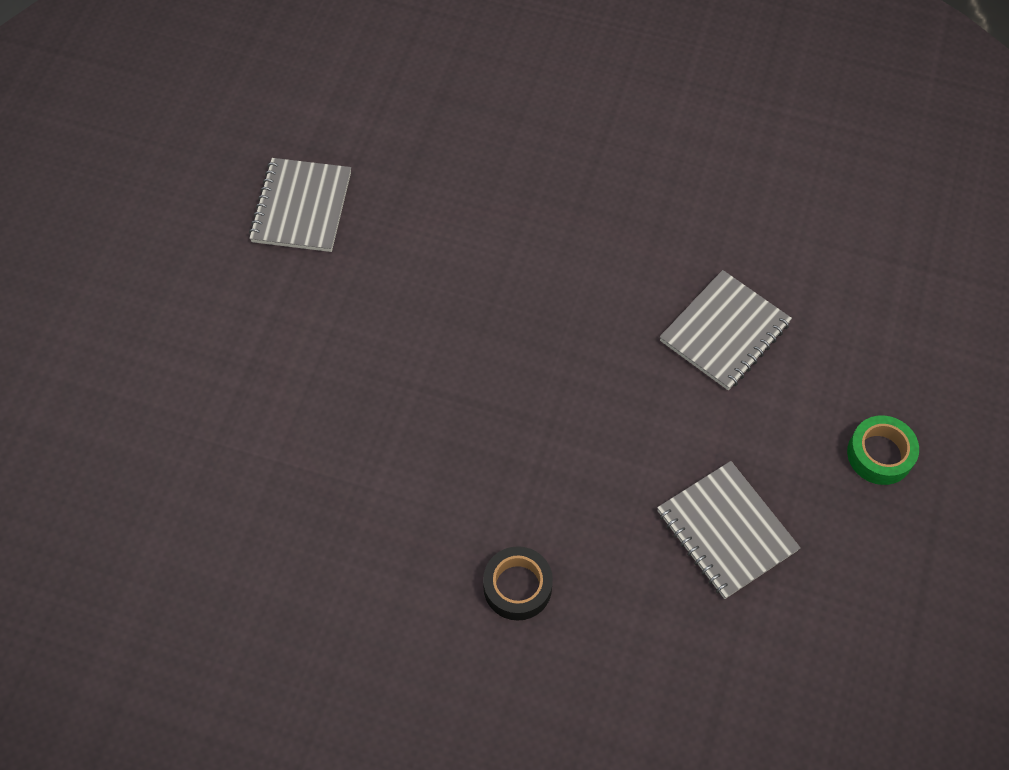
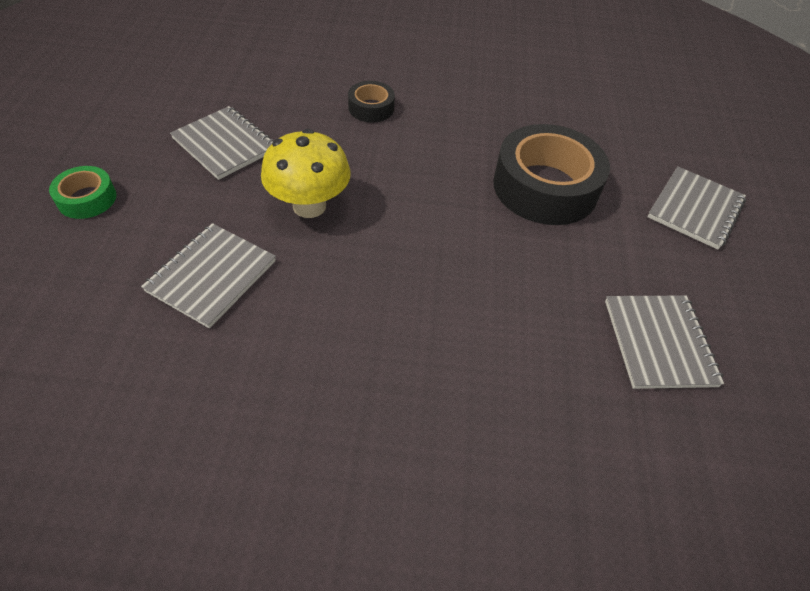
camera: 165 degrees right, 10 degrees down
(156, 350) = (695, 209): none -> grey notebook
(324, 406) = (545, 187): none -> black tape
(619, 412) = (309, 206): none -> yellow mushroom

